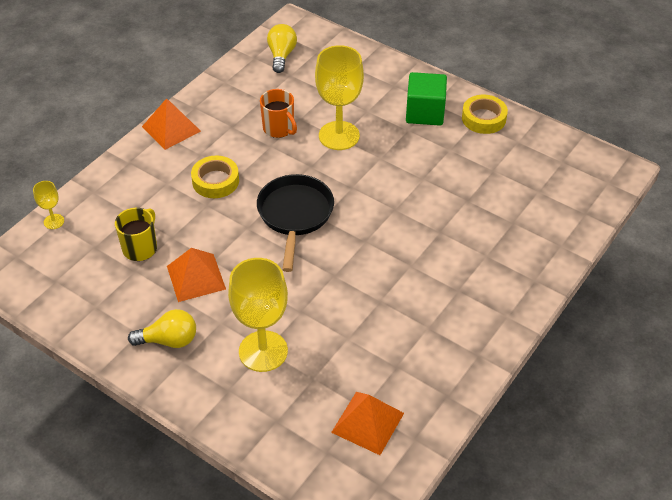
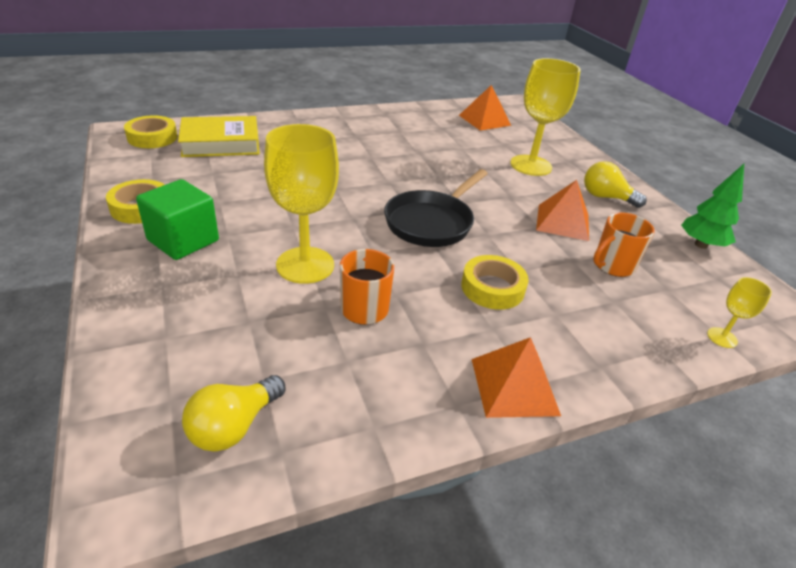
camera: 150 degrees left, 10 degrees down
(69, 318) = (701, 245): none -> green tree
(140, 248) = (612, 265): yellow mug -> orange mug
(538, 204) = (221, 143): none -> yellow book
(591, 177) = (152, 137): none -> yellow tape

